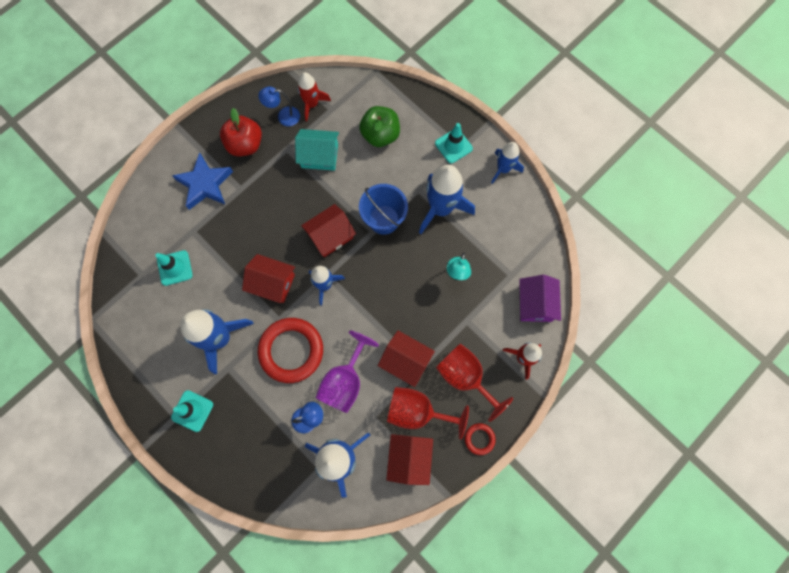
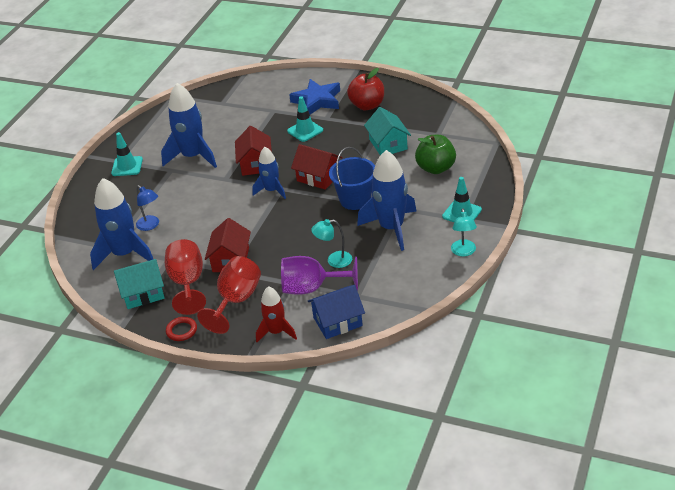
camera: 70 degrees right, 35 degrees down
(175, 268) = (237, 114): turquoise traffic cone -> turquoise traffic cone (305, 131)
(283, 116) = (409, 113): blue lamp -> none
(291, 350) = (203, 195): red ring -> none
(312, 104) = (433, 122): red rocket -> none
(345, 381) = (192, 232): purple goblet -> purple goblet (312, 288)
(409, 458) = (143, 293): red house -> turquoise house
(503, 169) = (464, 252): blue rocket -> turquoise lamp
(535, 303) = (337, 321): purple house -> blue house

